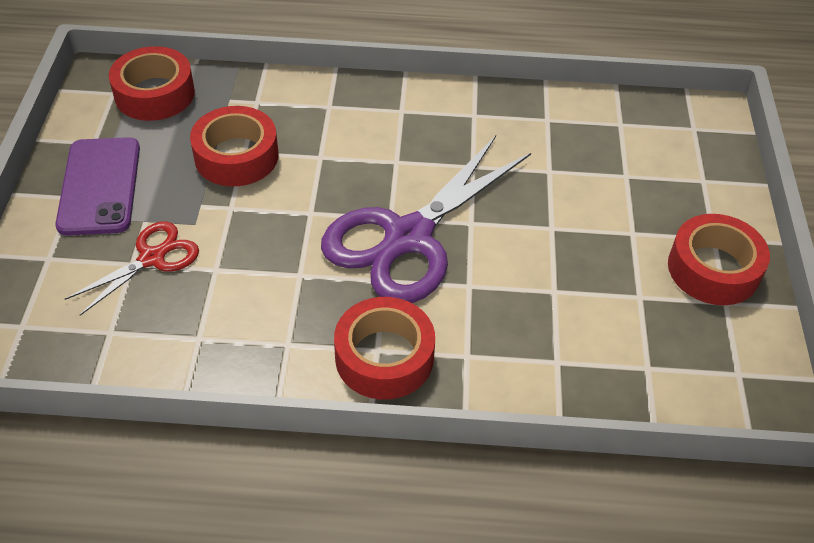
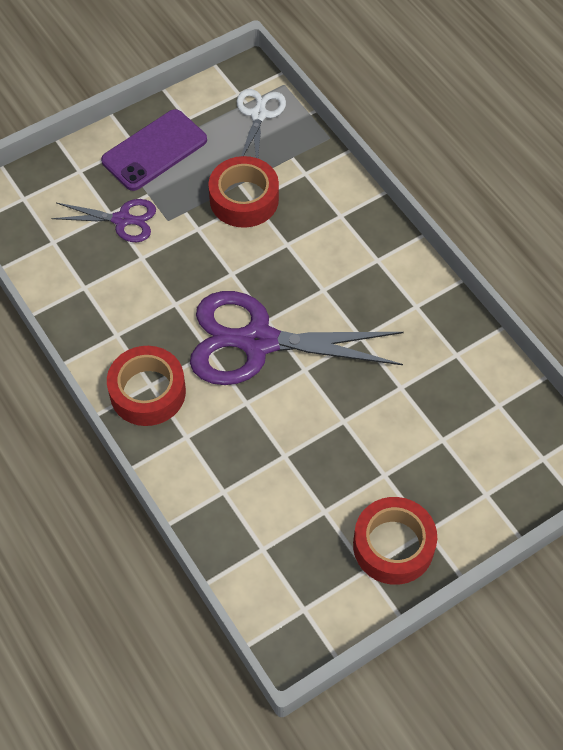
camera: 55 degrees right, 10 degrees up
(152, 258) = (122, 220): red scissors -> purple scissors
(155, 94) = (258, 115): red tape -> white scissors

